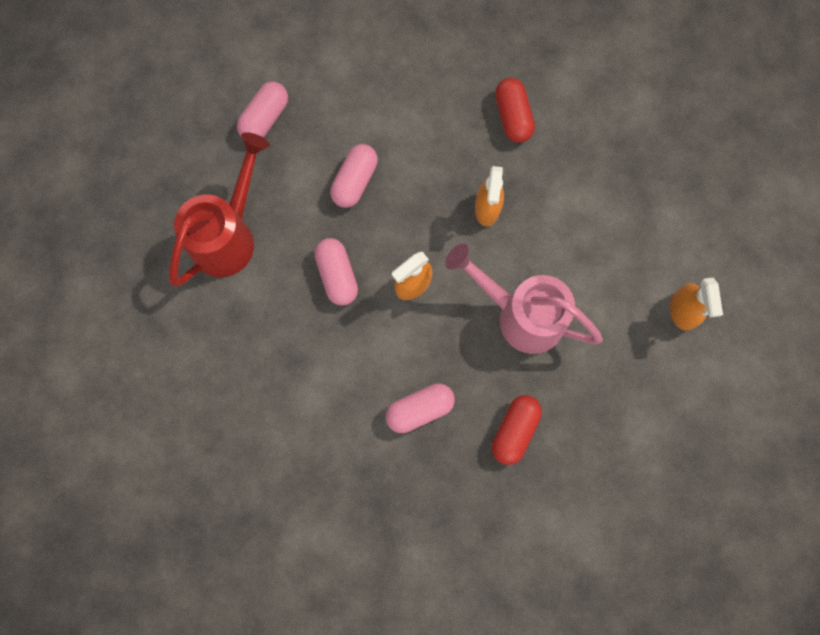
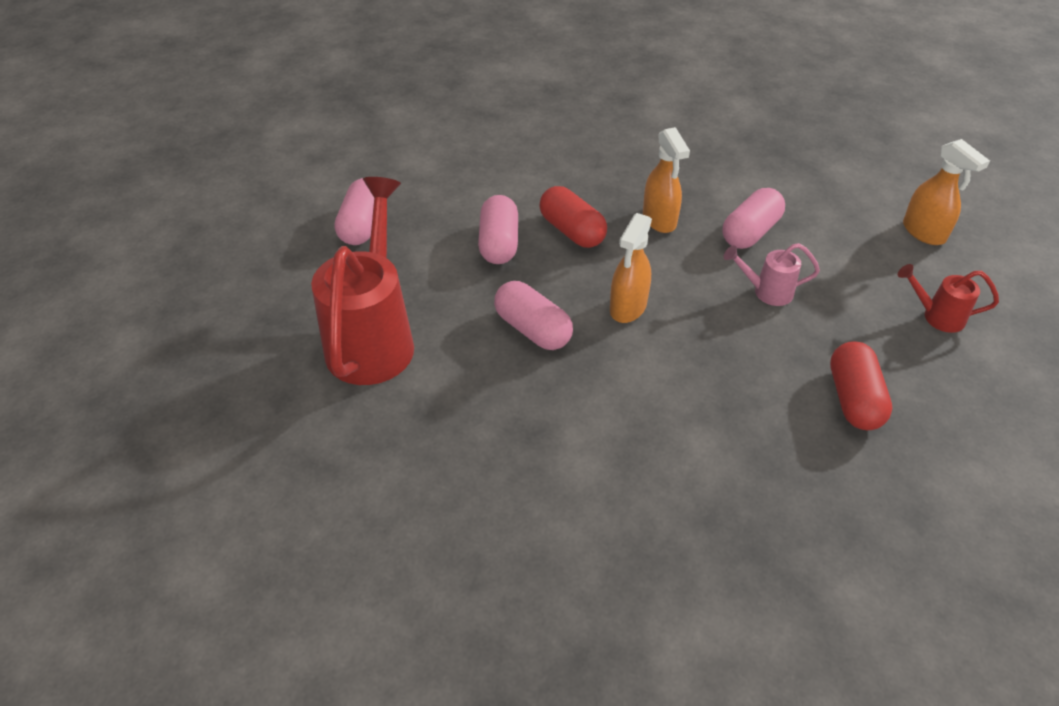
camera: 25 degrees left, 30 degrees down
(420, 409) = (726, 422): pink capsule -> pink capsule (750, 232)
(513, 117) = (630, 149): red capsule -> red capsule (572, 231)
(520, 314) = (766, 292): pink watering can -> pink watering can, size x0.46
(626, 392) = (936, 316): none -> red watering can

